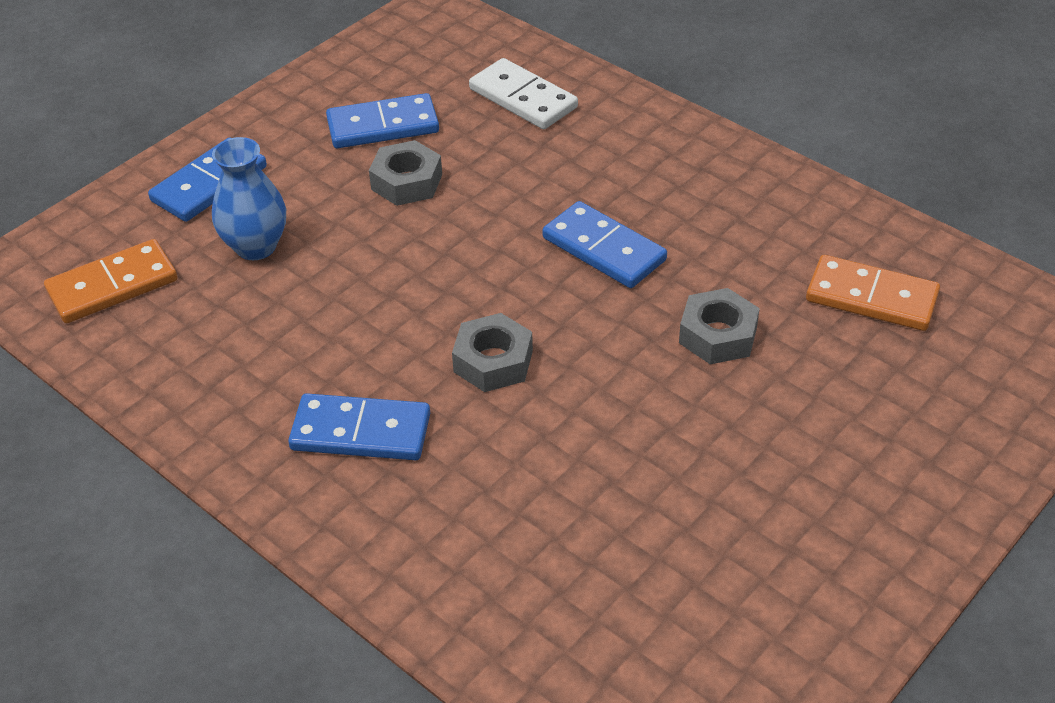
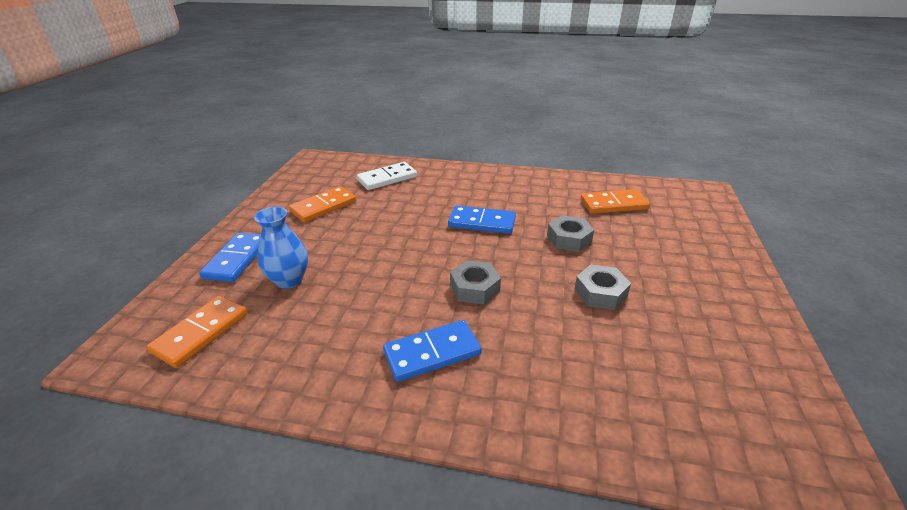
camera: 30 degrees left, 10 degrees down
(383, 126) = (323, 207): blue domino -> orange domino
(407, 182) = (356, 225): grey nut -> grey nut (600, 293)
(523, 98) = (387, 178): white domino -> white domino turned 45 degrees counterclockwise

